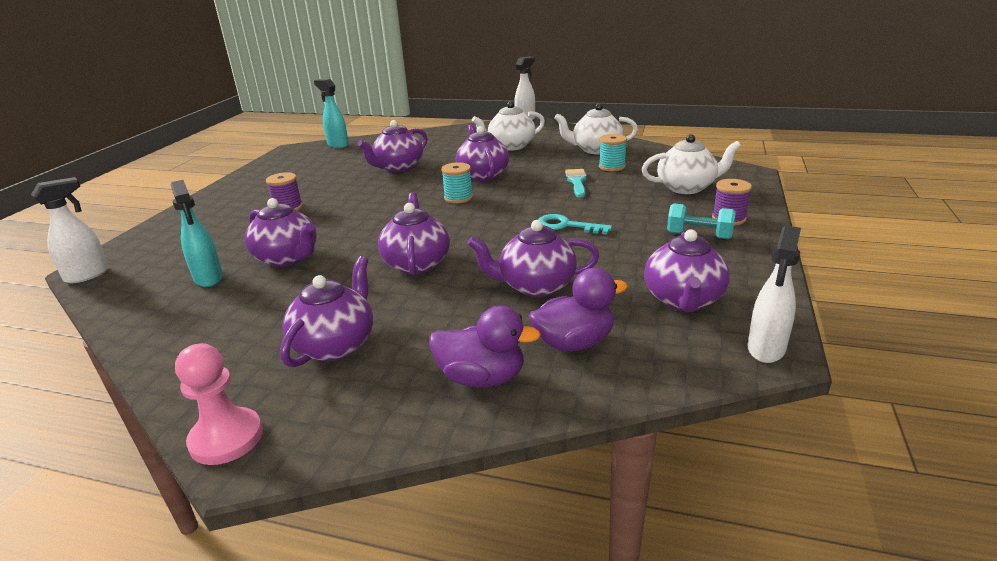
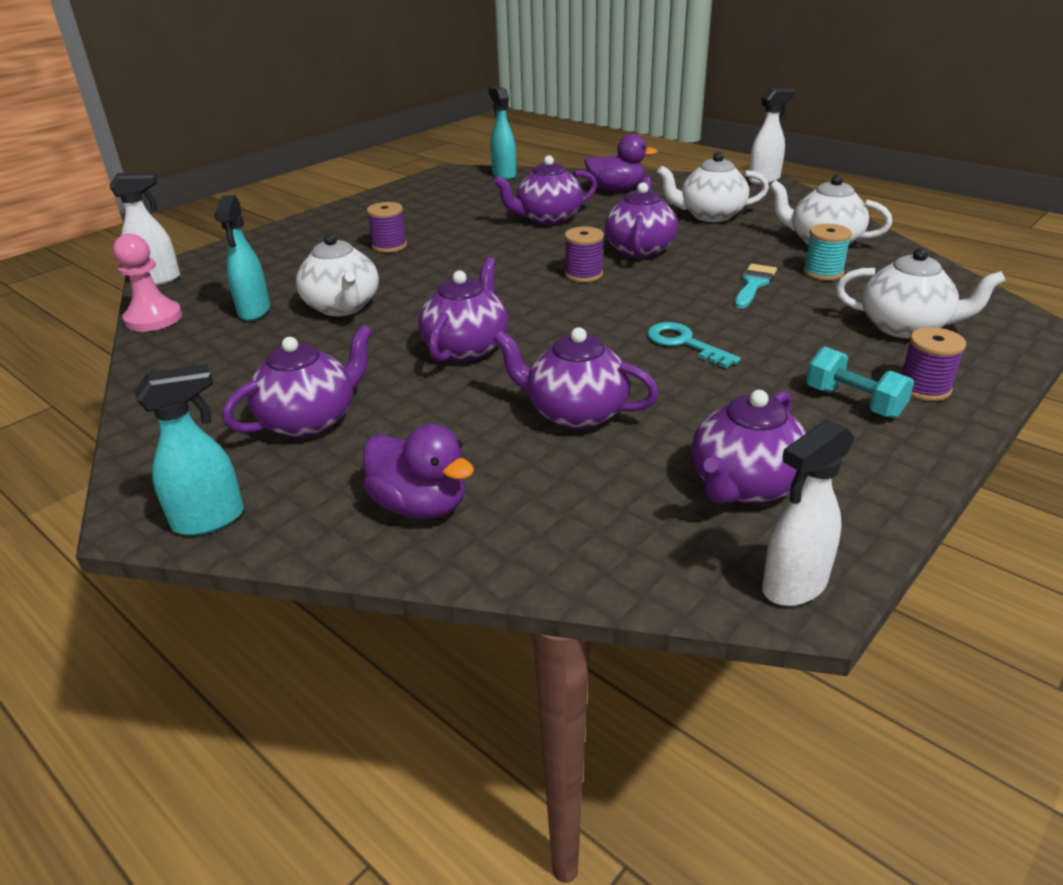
camera: 25 degrees right, 5 degrees up
(226, 438) = (144, 486): pink pawn -> pink pawn (153, 319)
(288, 258) = (343, 307): purple teapot -> white teapot
(314, 444) = (210, 520): none -> turquoise spray bottle
(458, 198) = (583, 274): turquoise spool -> purple spool
(574, 343) = (556, 498): purple duck -> purple duck (616, 190)

